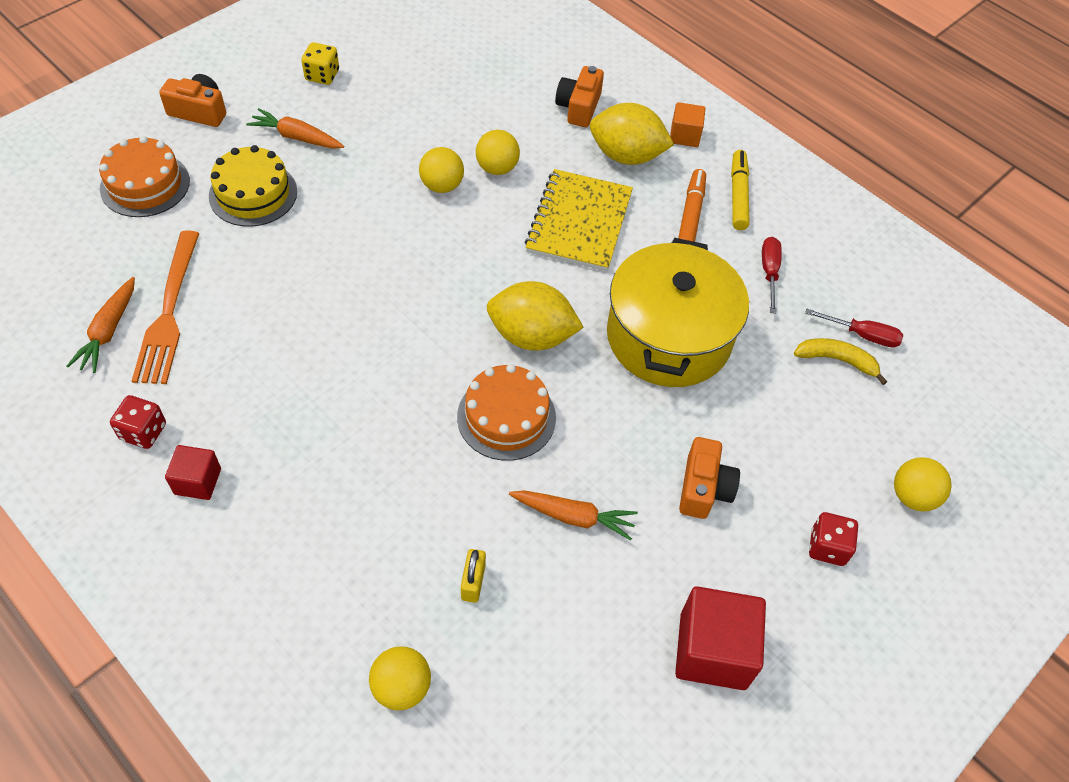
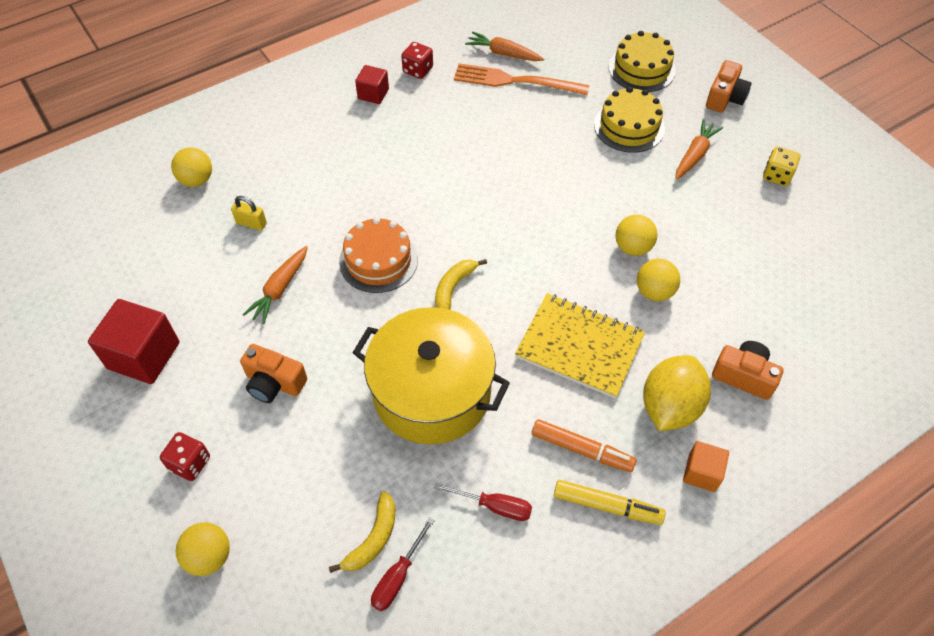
camera: 105 degrees right, 0 degrees up
(145, 184) = (641, 69): orange cake -> yellow cake
(531, 336) = (453, 289): yellow lemon -> yellow banana

